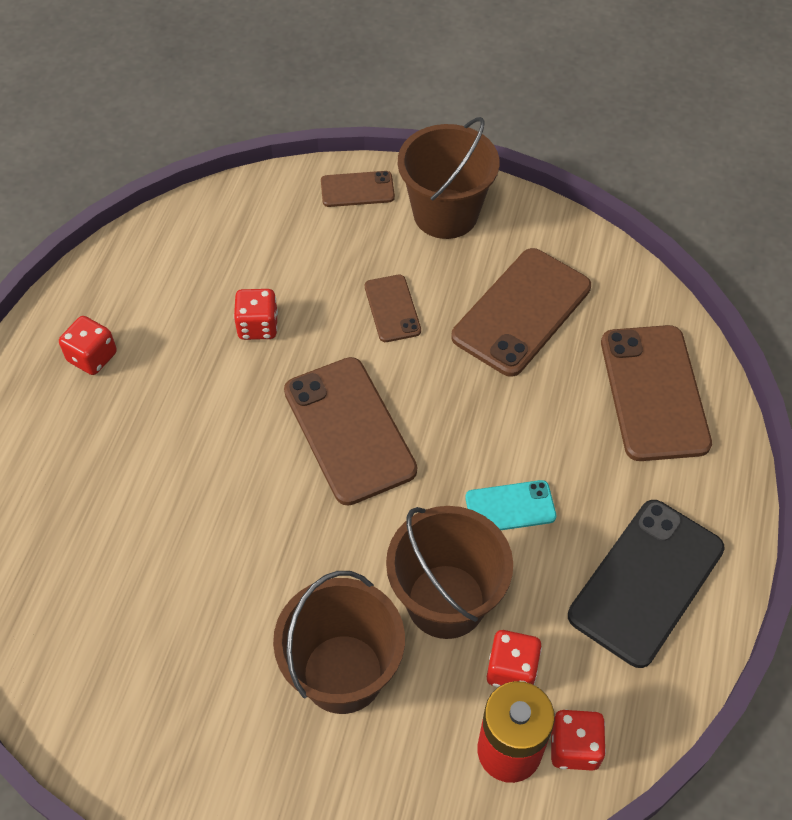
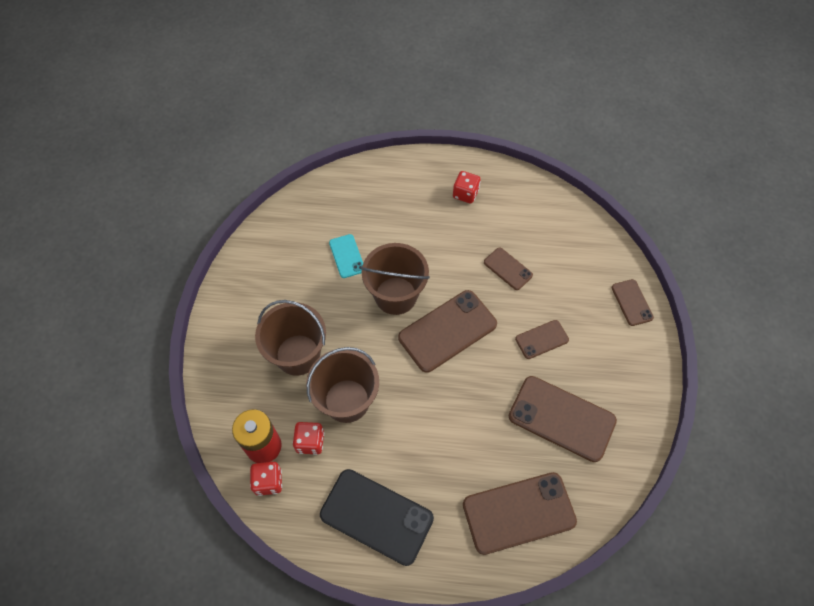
camera: 80 degrees right, 5 degrees up
(258, 326) = (508, 269): red dice -> brown phone
(445, 214) = (630, 359): brown bucket -> brown bucket (395, 295)
(510, 507) = (413, 429): turquoise phone -> turquoise phone (347, 256)

